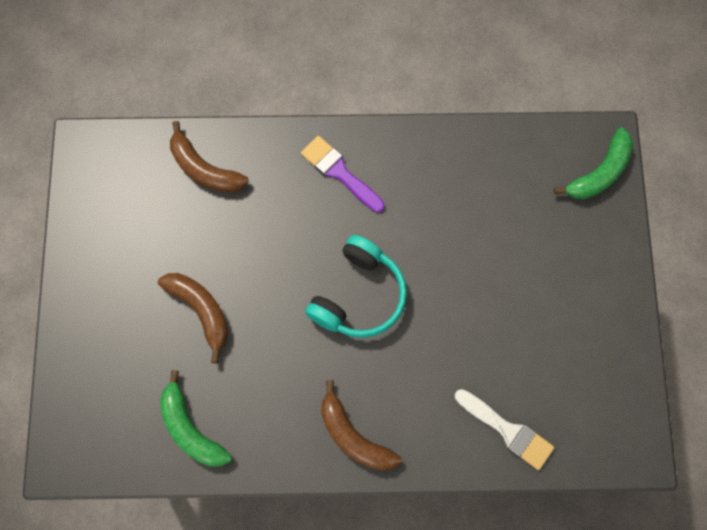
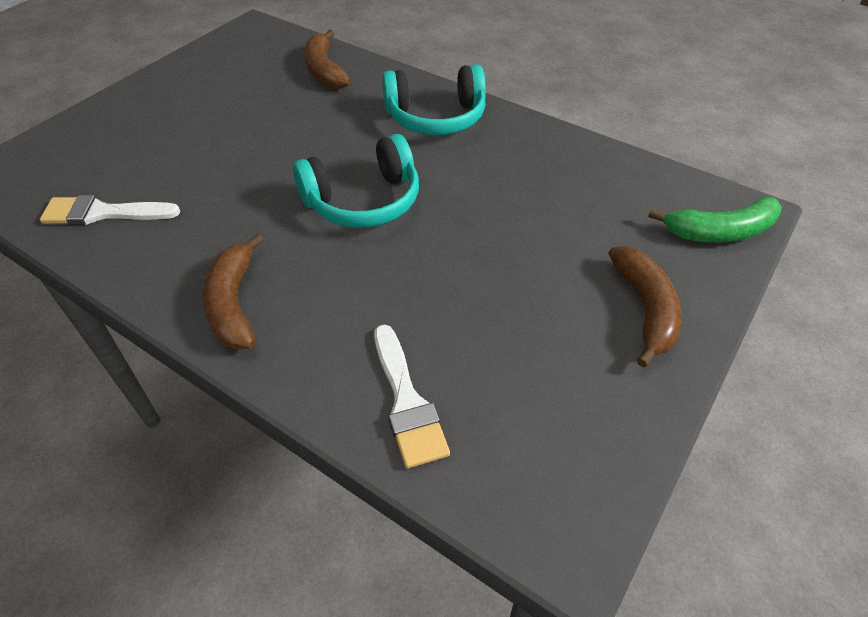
camera: 35 degrees right, 25 degrees down
(191, 428) = (103, 213): green banana -> white brush
(201, 311) = (215, 144): brown banana -> brown banana (645, 309)
(340, 172) = (436, 117): purple brush -> turquoise headphones

